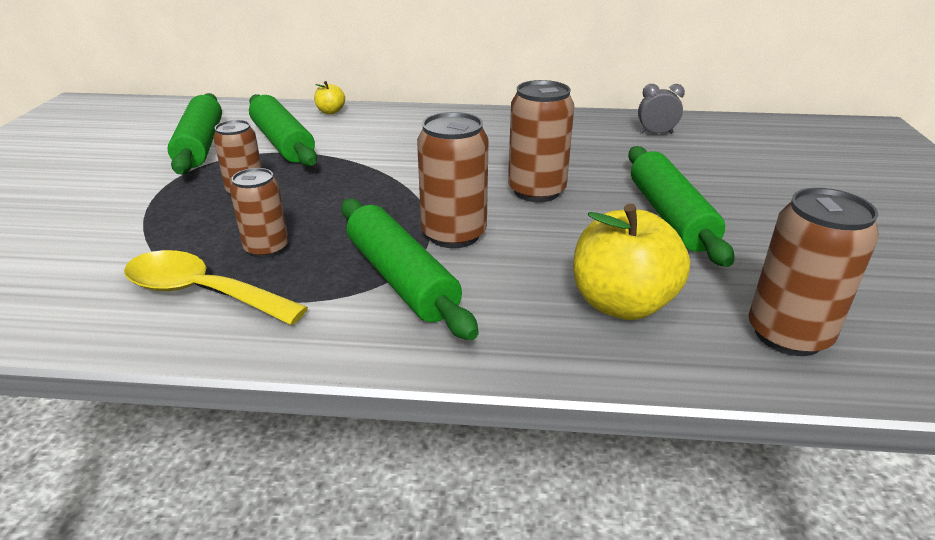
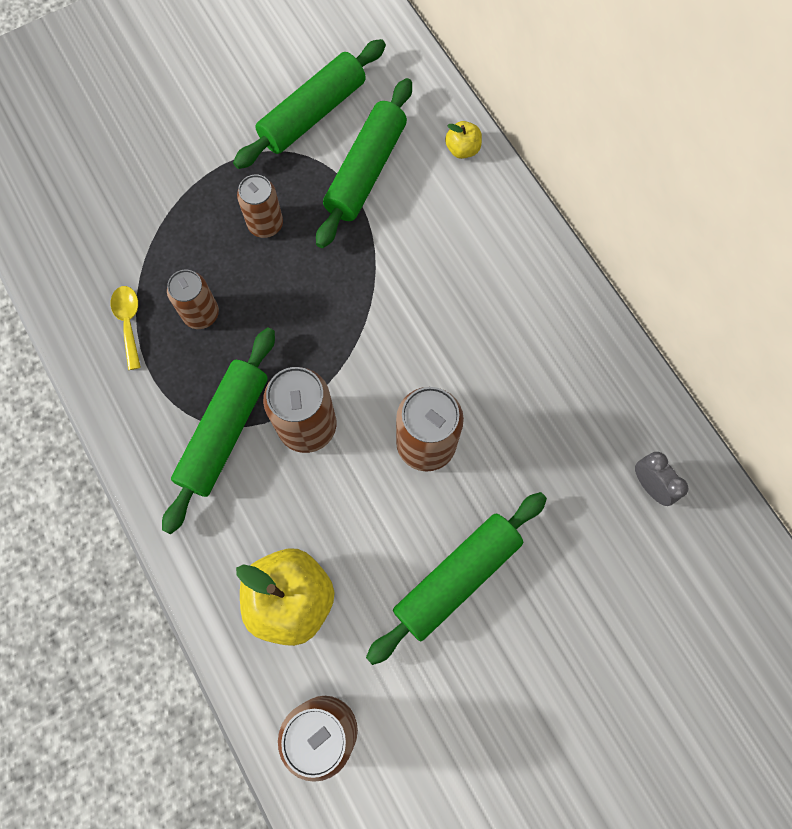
camera: 55 degrees right, 40 degrees up
(202, 293) = (129, 323): yellow spoon -> yellow spoon, size x0.57

